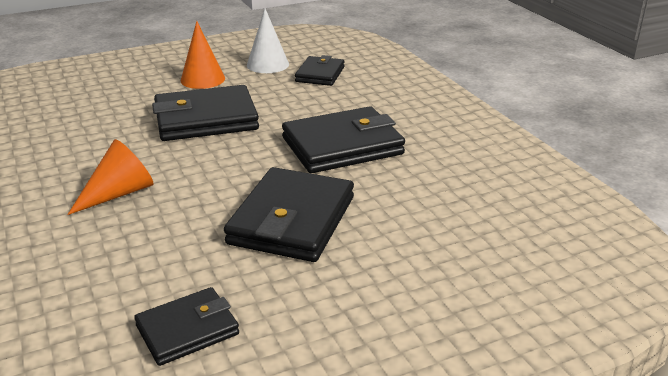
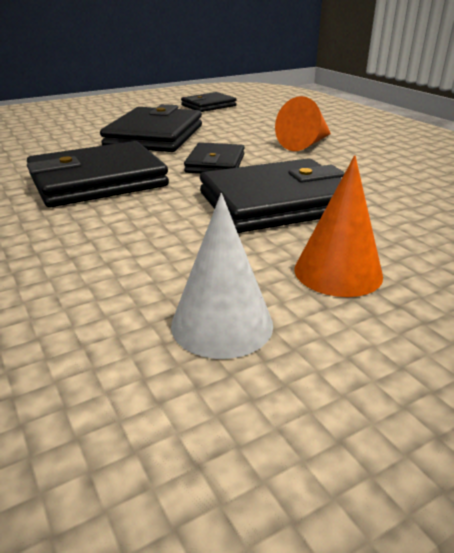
camera: 175 degrees right, 0 degrees up
(320, 74) = (101, 297): black wallet -> black wallet (215, 164)

